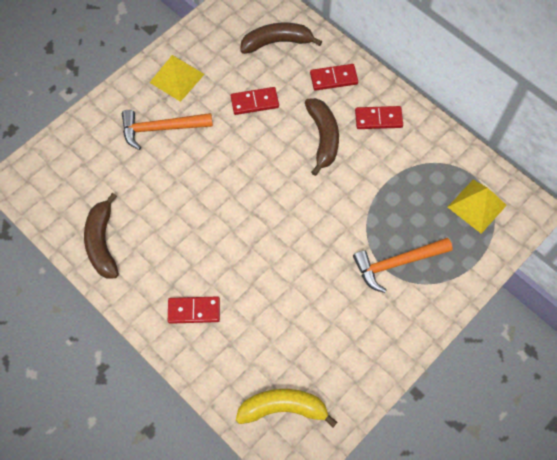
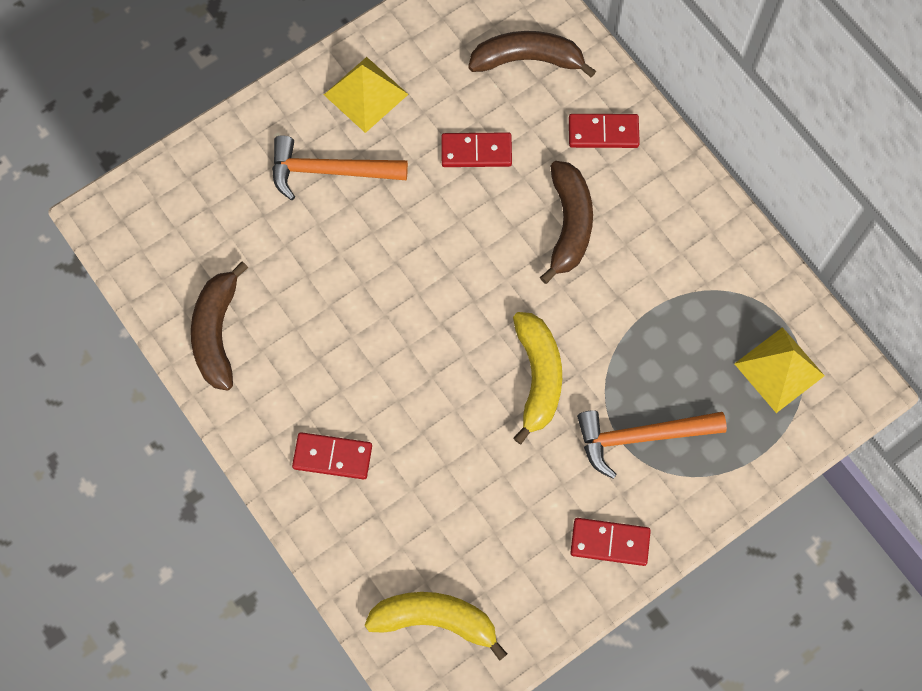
camera: 10 degrees right, 5 degrees up
(321, 236) = (537, 377): none -> yellow banana
(378, 119) = (659, 209): red domino -> red domino (609, 542)

